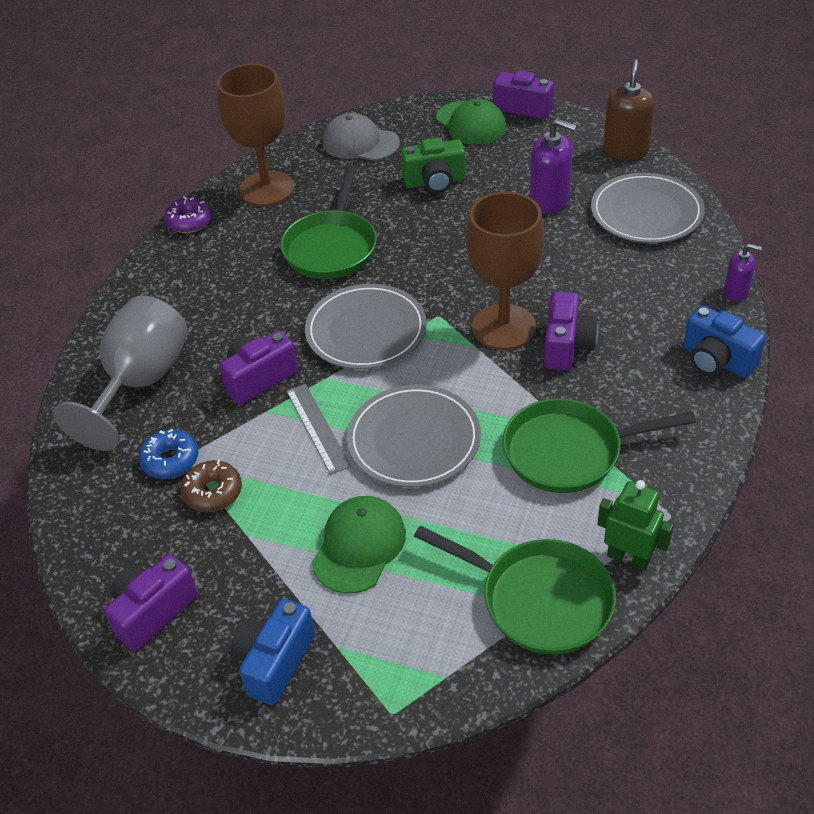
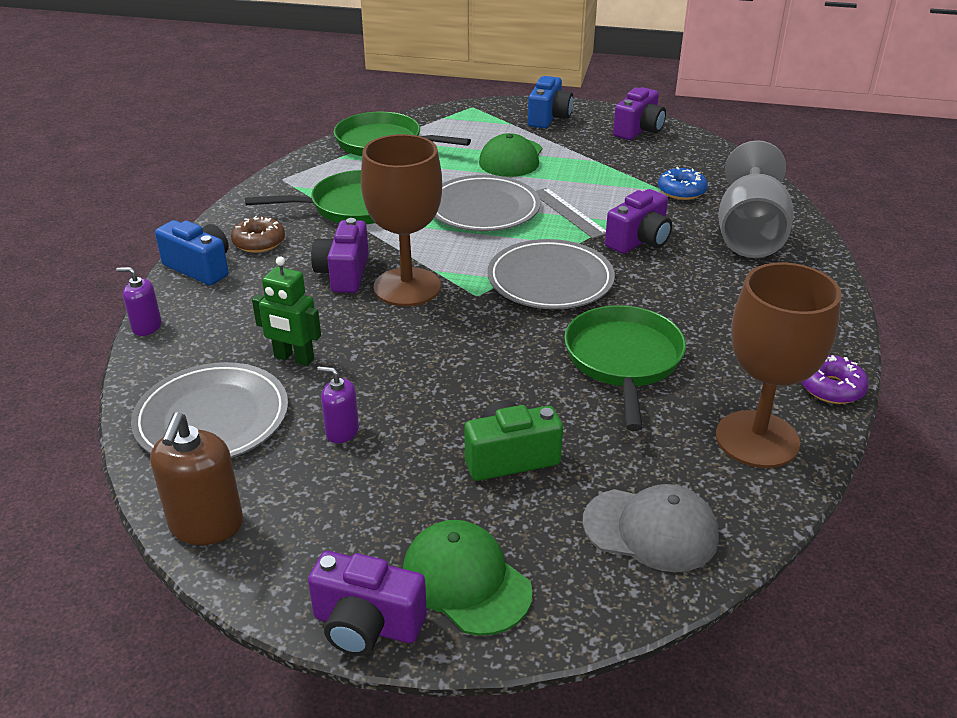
camera: 170 degrees right, 10 degrees down
(213, 492) = (634, 177): brown donut -> brown donut (259, 242)
(549, 201) = (342, 431): purple soap dispenser -> purple soap dispenser, size x0.59
(628, 558) = (319, 160): green robot -> green robot (293, 358)

